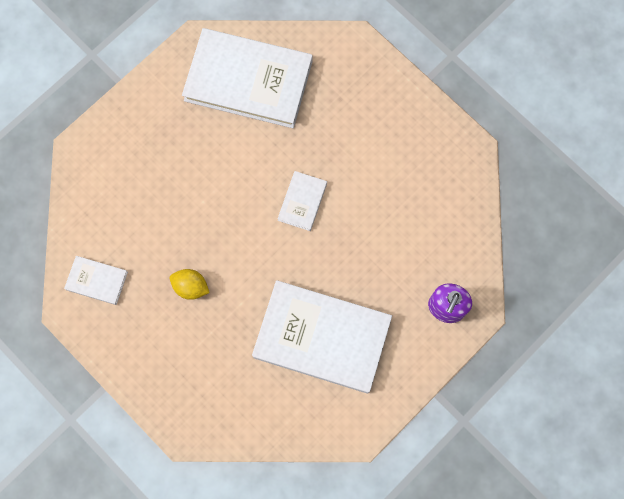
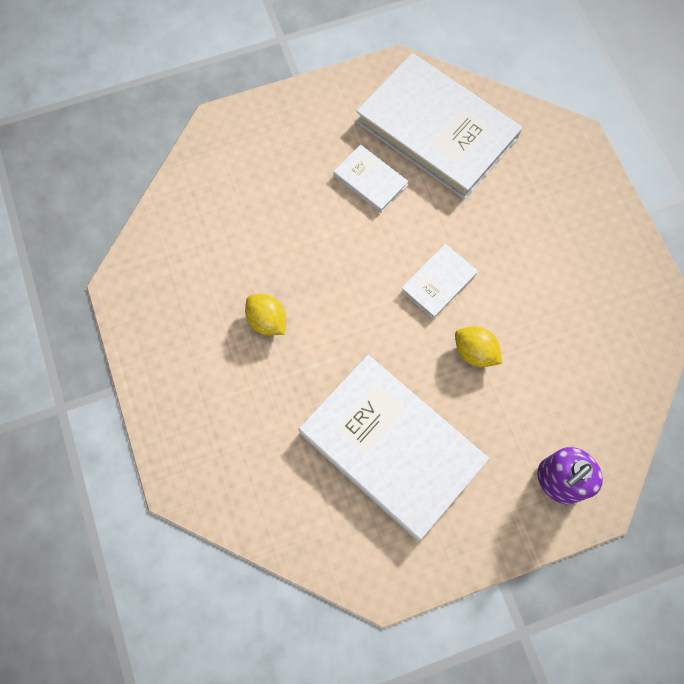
camera: 25 degrees right, 5 degrees down
(97, 281) = (168, 268): white book -> white book (370, 180)
(350, 242) = (475, 352): none -> yellow lemon

